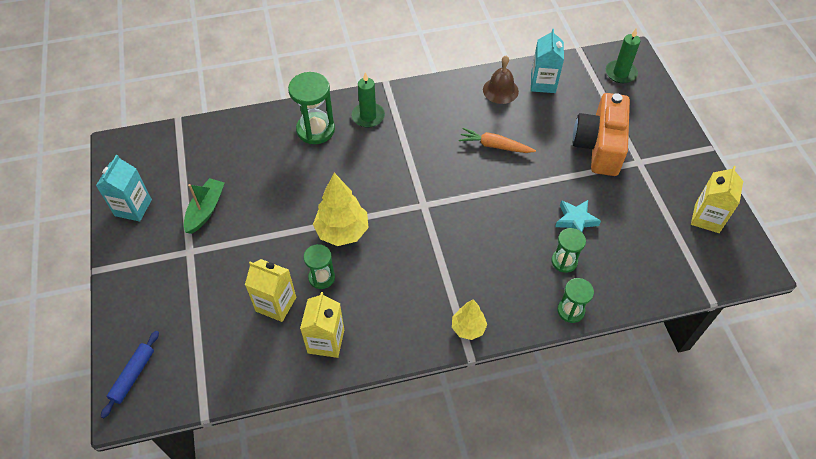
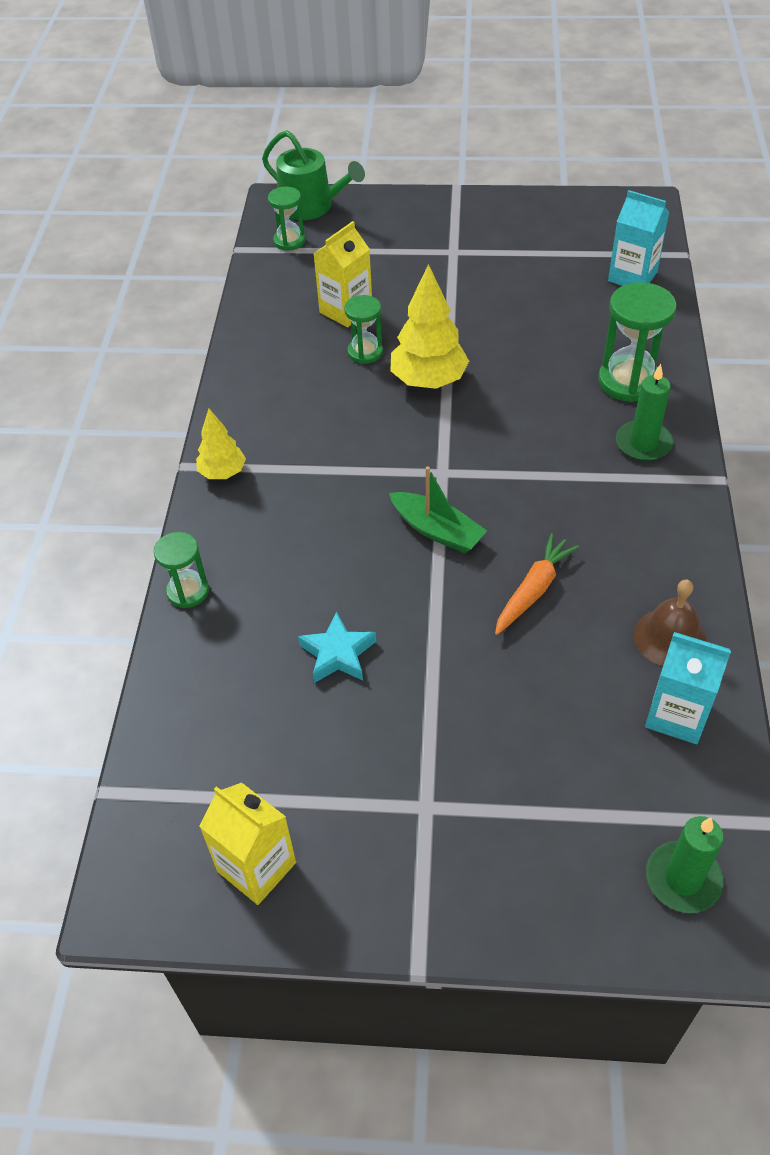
camera: 110 degrees right, 5 degrees down
(133, 207) = (537, 213): turquoise carton -> turquoise carton (632, 276)
(133, 375) = (311, 207): blue rolling pin -> green watering can
(205, 210) = (512, 267): green boat -> green boat (437, 530)
(326, 341) = (275, 343): yellow carton -> none
(564, 261) = (270, 611): green hourglass -> green hourglass (289, 241)
(599, 146) = (485, 752): orange camera -> none

